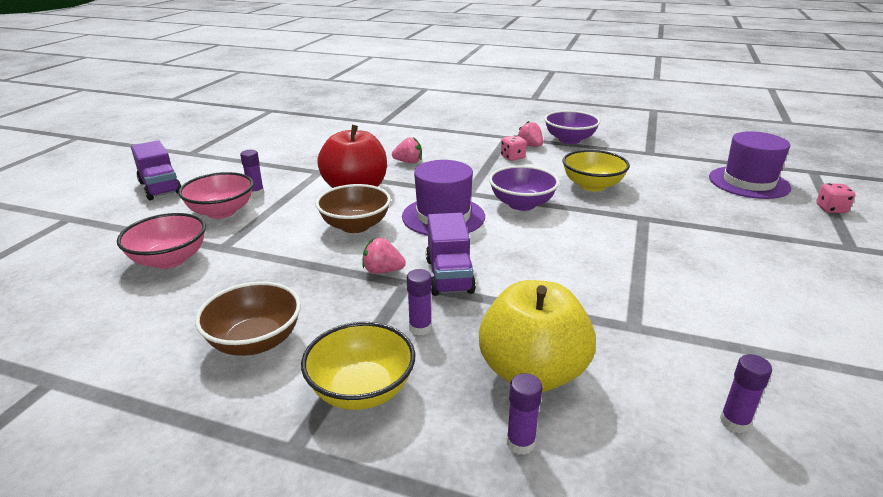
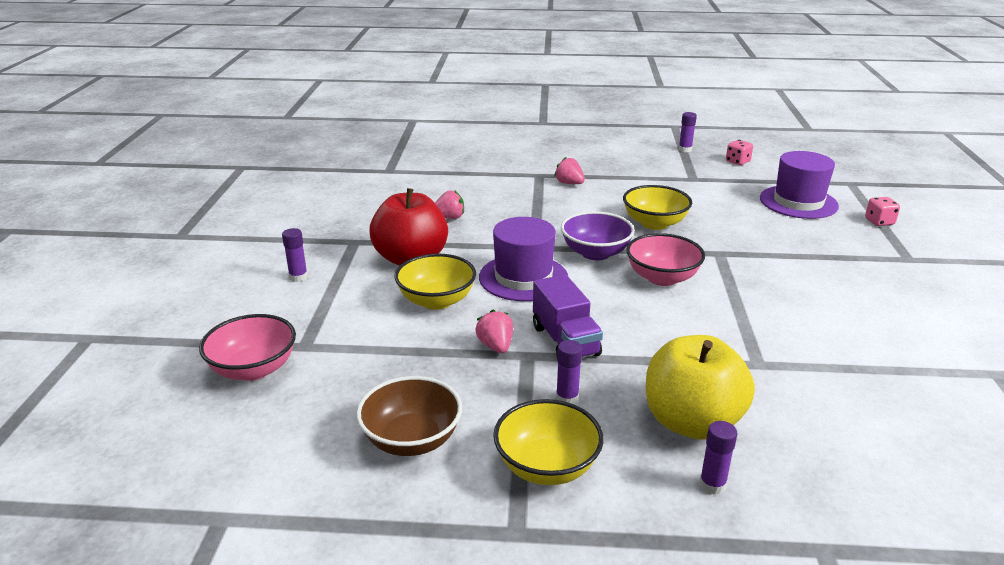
camera: 15 degrees left, 0 degrees up
(160, 188) = (175, 285): purple truck -> none
(221, 212) = (273, 305): pink bowl -> pink bowl (662, 278)
(355, 226) = (436, 301): brown bowl -> yellow bowl
(382, 271) = (495, 346): pink strawberry -> pink strawberry turned 75 degrees clockwise
(512, 157) = (558, 199): pink dice -> pink dice (737, 162)
(569, 140) = (606, 172): purple bowl -> none
(734, 422) = (873, 433): purple glue stick -> purple glue stick (685, 149)

